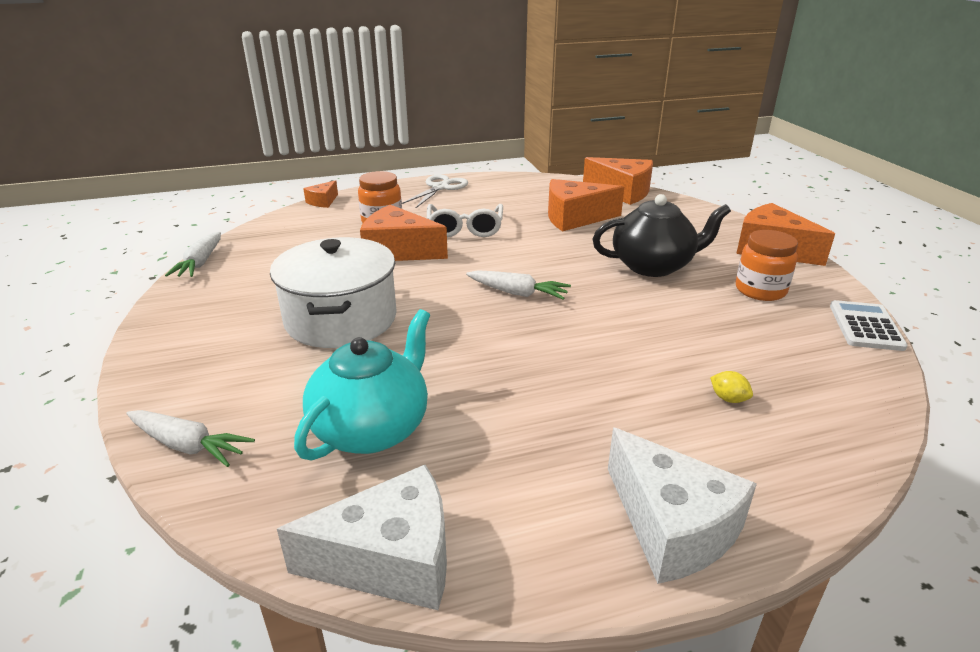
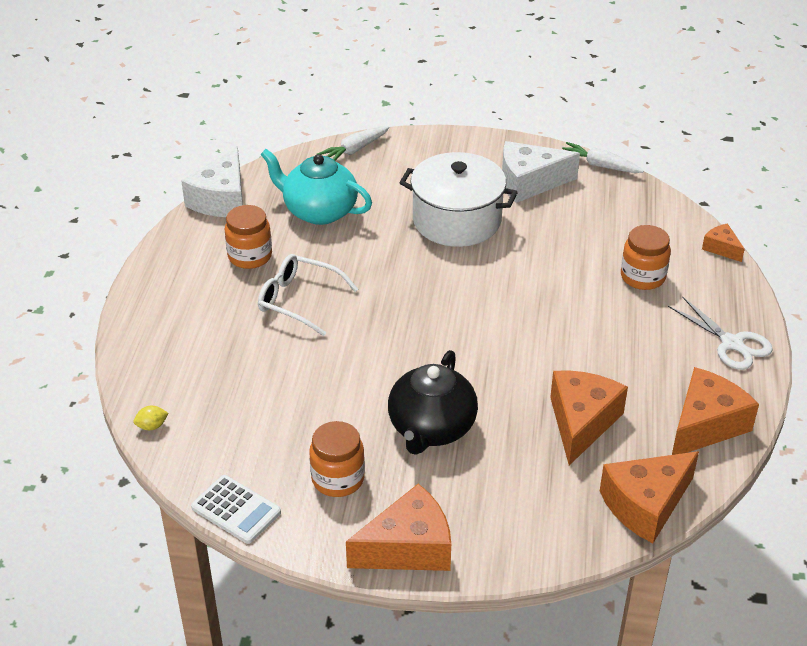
camera: 115 degrees right, 10 degrees up
(372, 428) = (319, 211): turquoise teapot -> turquoise teapot turned 150 degrees clockwise
(398, 251) = (563, 273): orange cheese -> orange cheese (705, 425)
(465, 228) = (595, 328): white glasses -> white glasses (298, 300)
(517, 293) = (437, 319): white carrot -> none
(519, 459) = (250, 256): none -> orange jar
(671, 526) = (161, 290): white cheese -> white cheese (529, 182)
(728, 399) = (225, 367): yellow lemon -> yellow lemon (152, 426)

